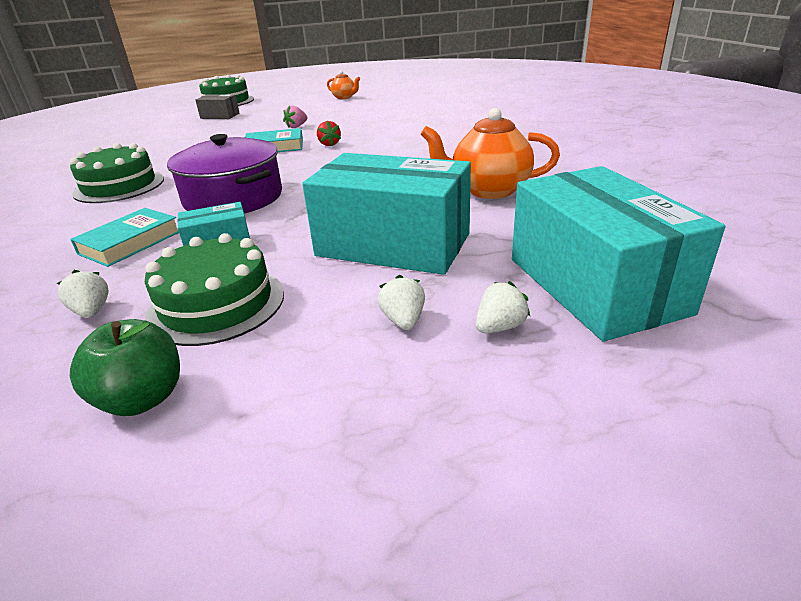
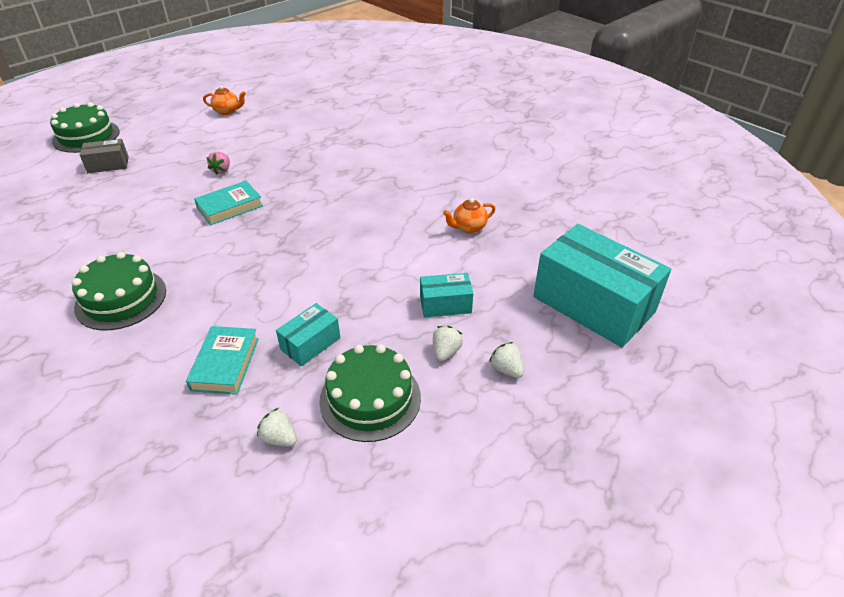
camera: 30 degrees left, 10 degrees up
(142, 398) = (401, 485): green apple -> none
(233, 198) = (263, 286): purple pot -> none
(329, 144) = (283, 193): red strawberry -> none
(393, 245) = (445, 304): turquoise box -> turquoise box, size x0.47
(488, 190) = (468, 228): orange teapot -> orange teapot, size x0.55
(499, 327) = (564, 355): white strawberry -> white strawberry (446, 352)

